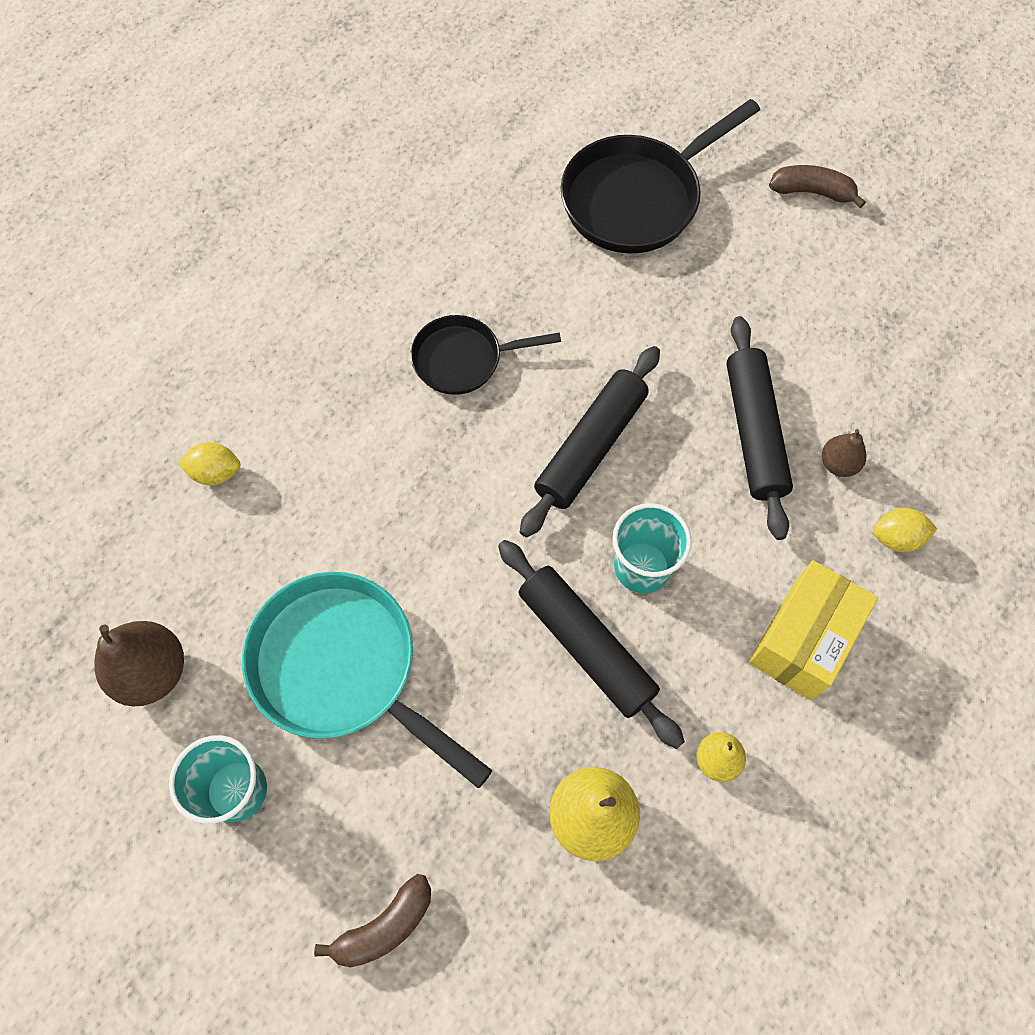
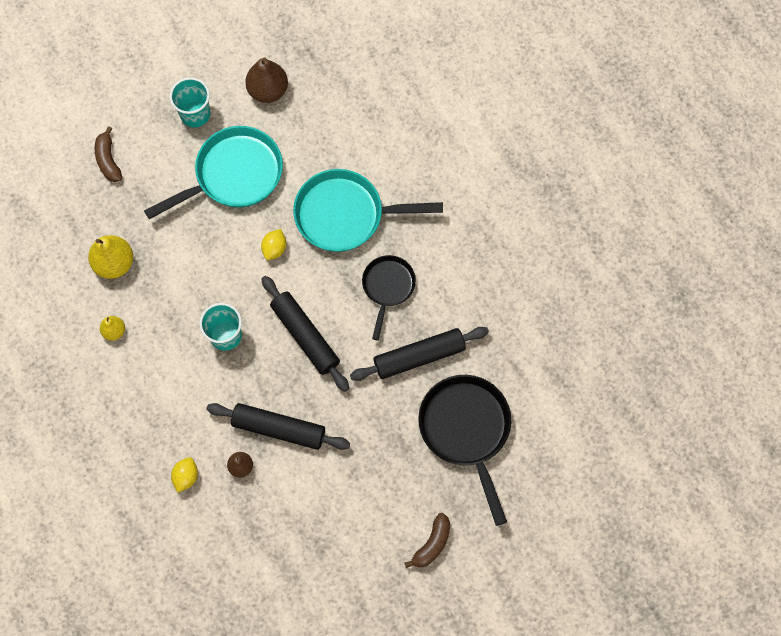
camera: 110 degrees right, 5 degrees up
(216, 472) = (366, 142): yellow lemon -> yellow lemon (274, 249)
(360, 459) = (345, 214): none -> turquoise pan
(586, 645) = (196, 292): black rolling pin -> black rolling pin (419, 357)
(802, 640) = (153, 399): yellow box -> none

